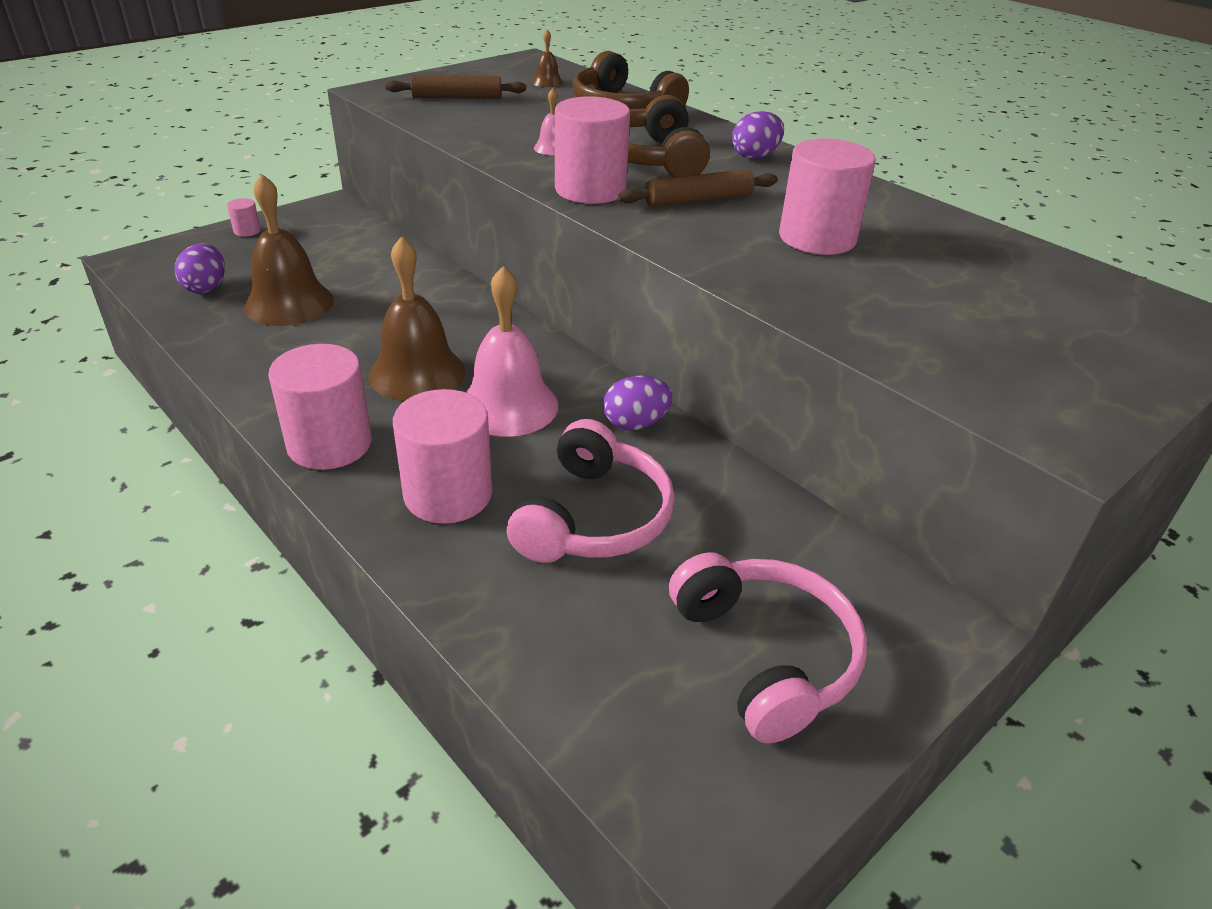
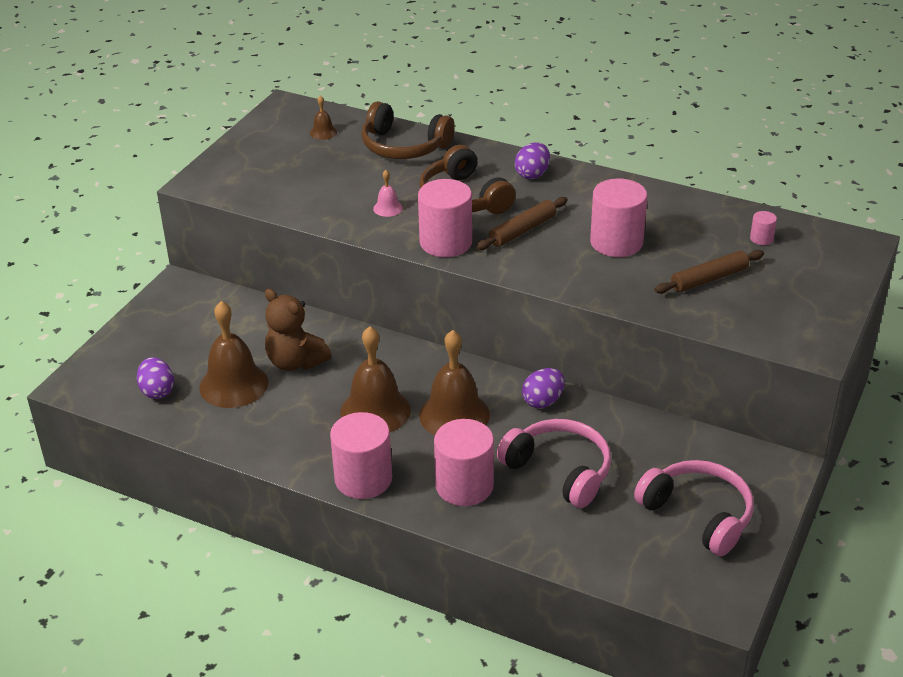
camera: 20 degrees left, 0 degrees up
(247, 231) = (134, 330): pink cylinder -> pink cylinder (761, 238)
(376, 300) = (295, 362): none -> brown teddy bear
(457, 97) = (270, 172): brown rolling pin -> brown rolling pin (709, 279)
(508, 405) = (454, 415): pink bell -> brown bell
(594, 517) = (559, 471): pink headphones -> pink headphones turned 45 degrees counterclockwise

